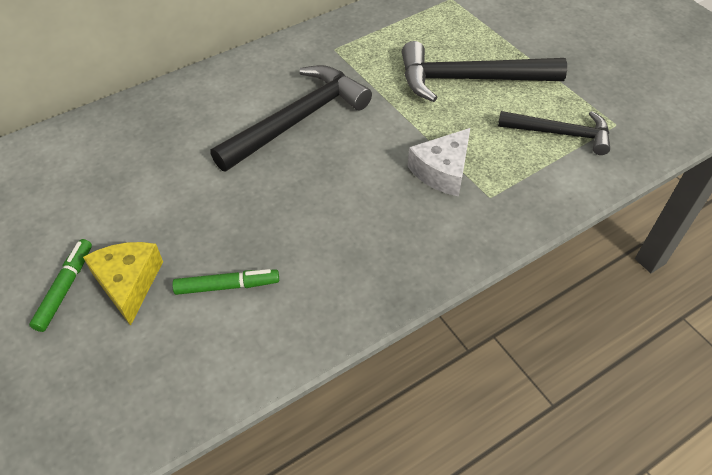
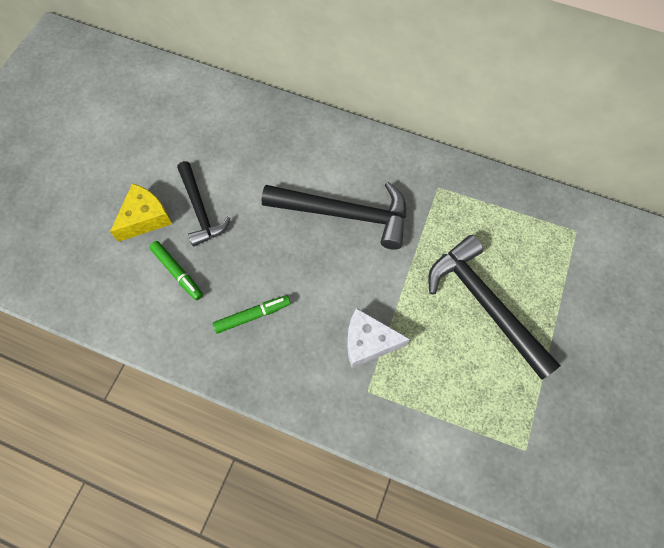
camera: 55 degrees right, 15 degrees up
(65, 288) = (121, 188): green marker -> green marker (252, 315)
(560, 133) = (477, 408): black hammer -> black hammer (200, 209)

